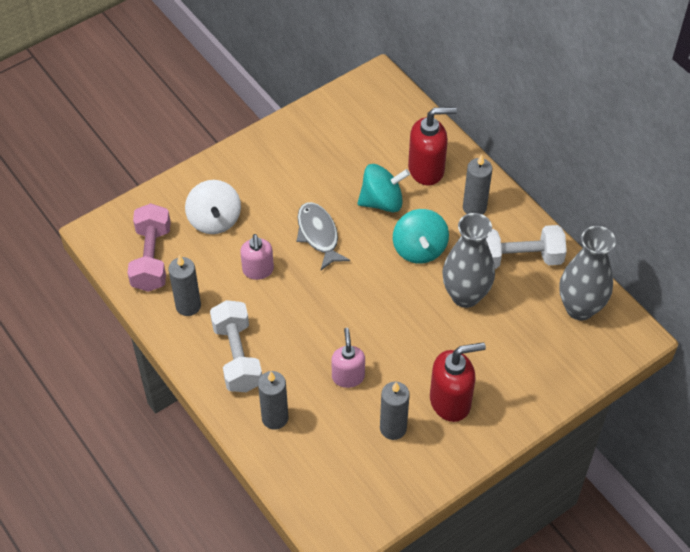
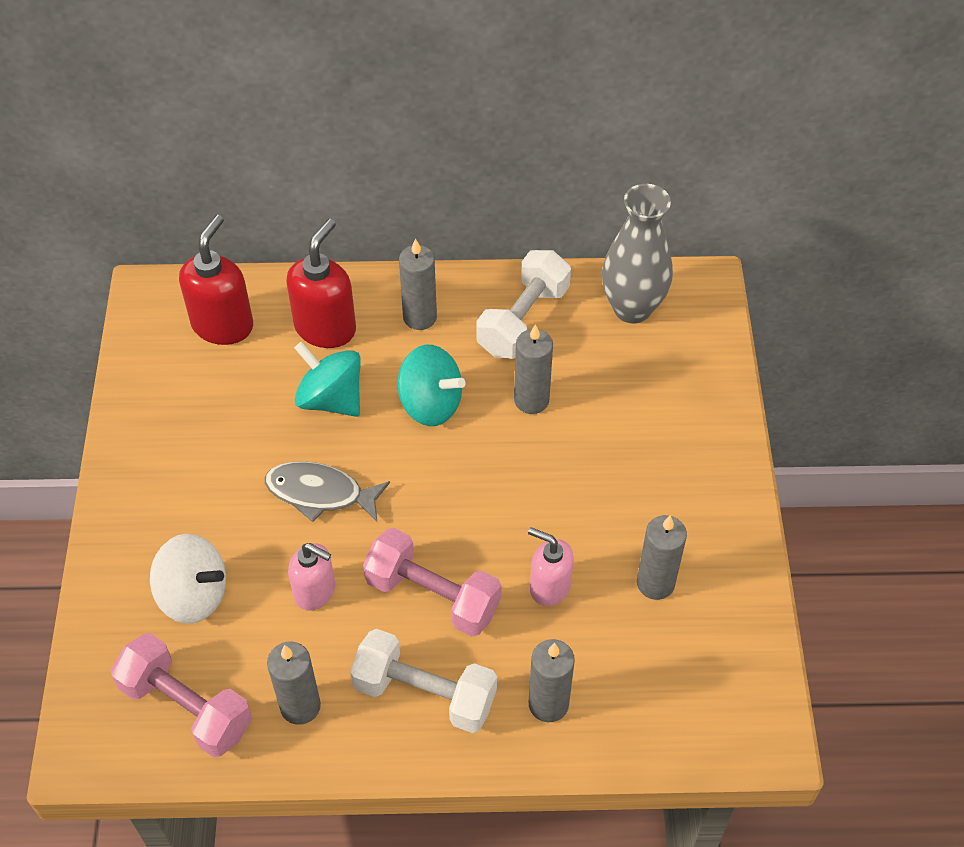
camera: 55 degrees left, 0 degrees up
(298, 325) = (433, 596): none -> pink dumbbell
(382, 201) = (331, 399): turquoise spinning top -> turquoise spinning top turned 75 degrees counterclockwise
(451, 401) = (661, 502): red soap dispenser -> red soap dispenser (223, 325)
(465, 295) = (531, 400): grey vase -> grey candle

